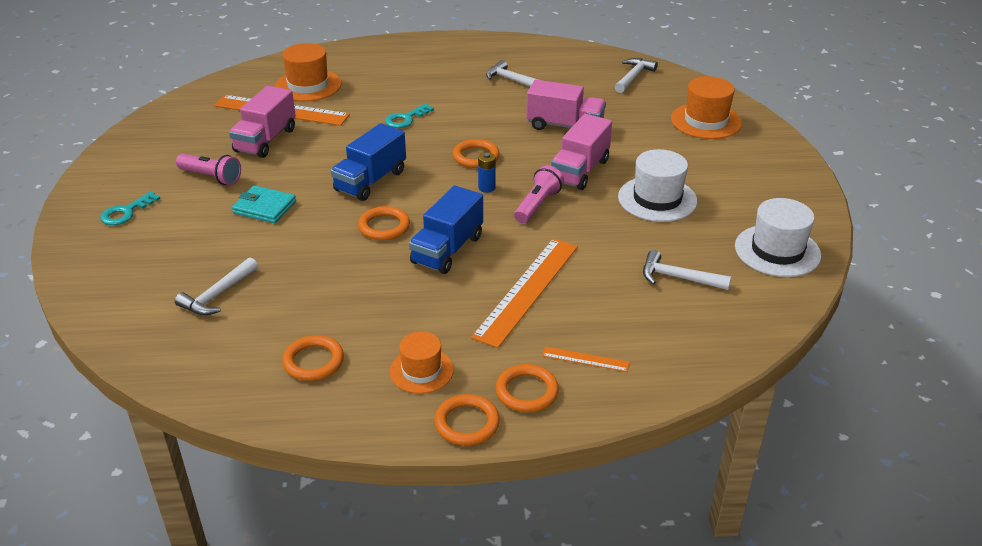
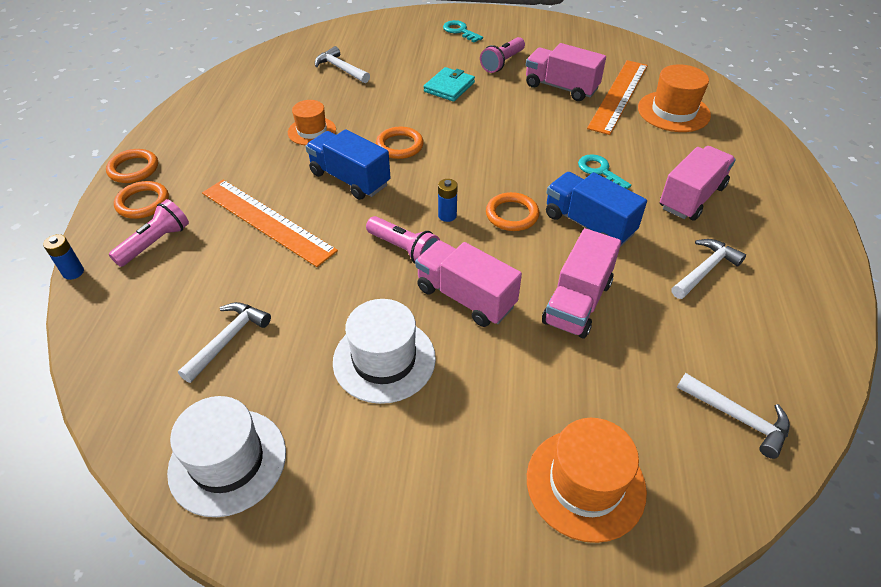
camera: 100 degrees right, 10 degrees up
(313, 361) = (244, 106): orange ring -> none
(370, 181) = (478, 142): blue truck -> blue truck (588, 224)
(421, 371) = (202, 152): orange hat -> orange hat (312, 131)
(432, 82) = (691, 197): none -> pink truck
(585, 359) = (155, 243): orange ruler -> pink flashlight
(649, 406) = (73, 272): none -> blue battery

